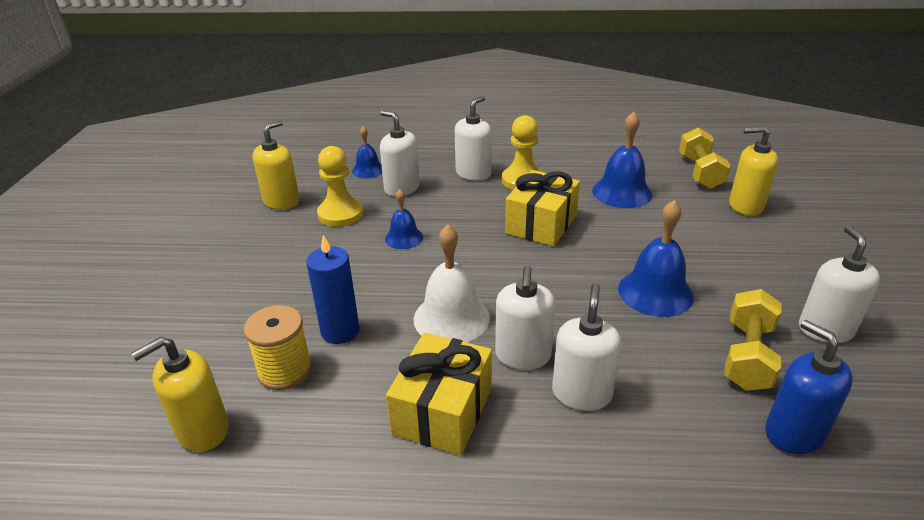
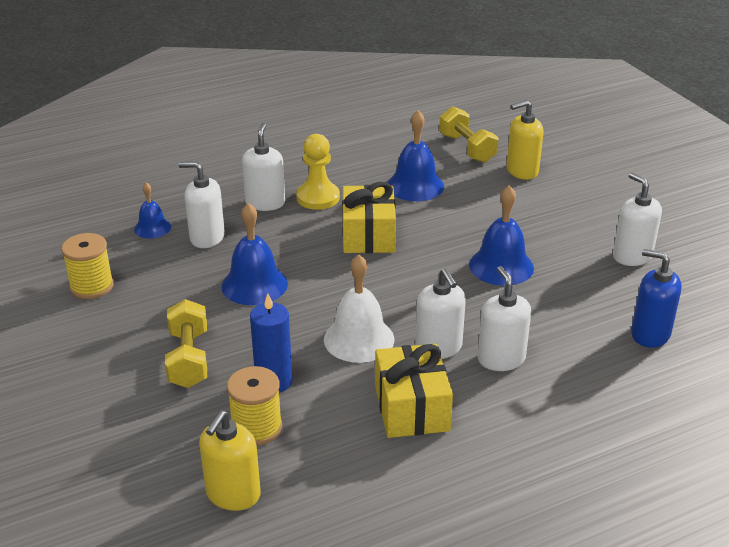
camera: 30 degrees left, 0 degrees up
(281, 201) = (92, 286): yellow soap dispenser -> yellow spool
(340, 214) = (169, 281): yellow pawn -> none
(404, 238) = (254, 285): blue bell -> blue bell, size x1.68
(747, 356) = (593, 293): yellow dumbbell -> yellow dumbbell (188, 359)

